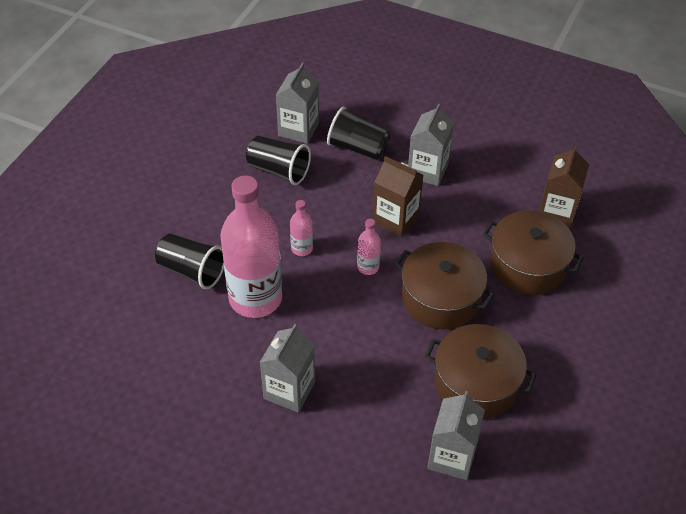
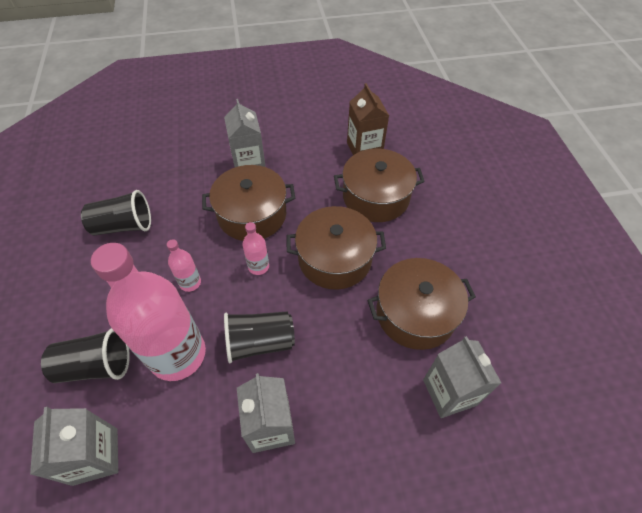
camera: 35 degrees left, 5 degrees up
(298, 129) = (119, 183): grey carton -> grey carton (95, 456)
(358, 148) = (181, 174): black cup -> black cup (260, 342)
(395, 219) = (252, 214): brown carton -> brown pot

